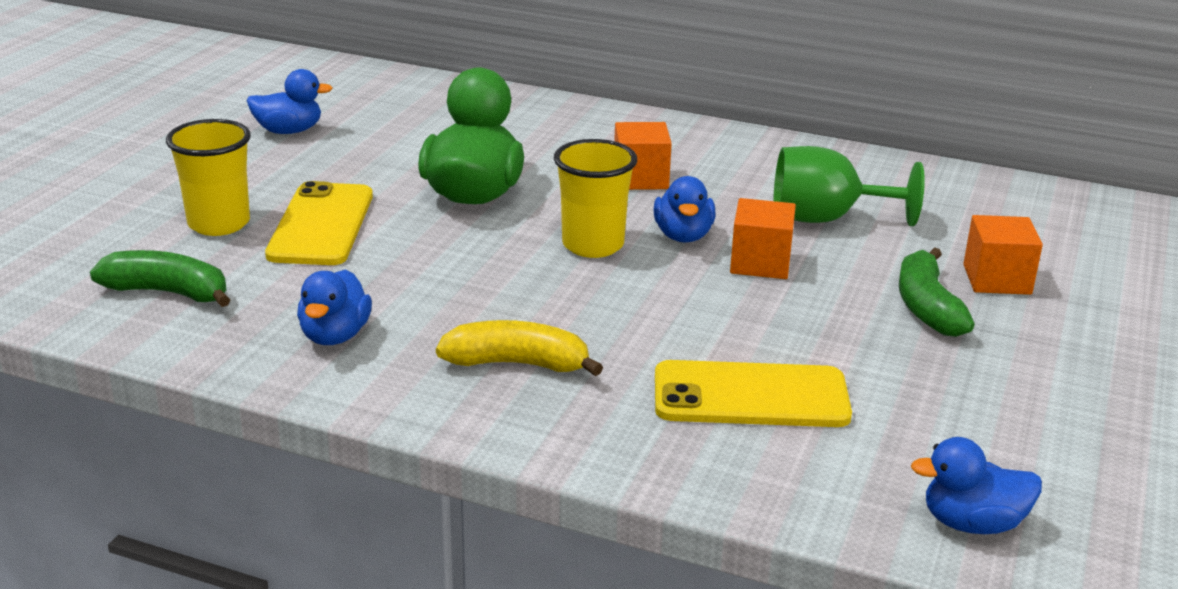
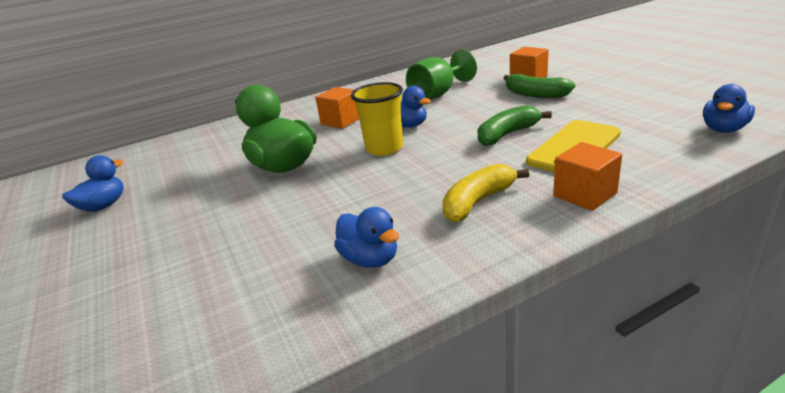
camera: 45 degrees left, 0 degrees up
(168, 292) = (211, 323): green banana -> green banana (507, 134)
(219, 223) = (159, 268): yellow cup -> none
(321, 225) = (231, 226): yellow phone -> none
(760, 263) = (456, 115): orange cube -> orange cube (585, 194)

